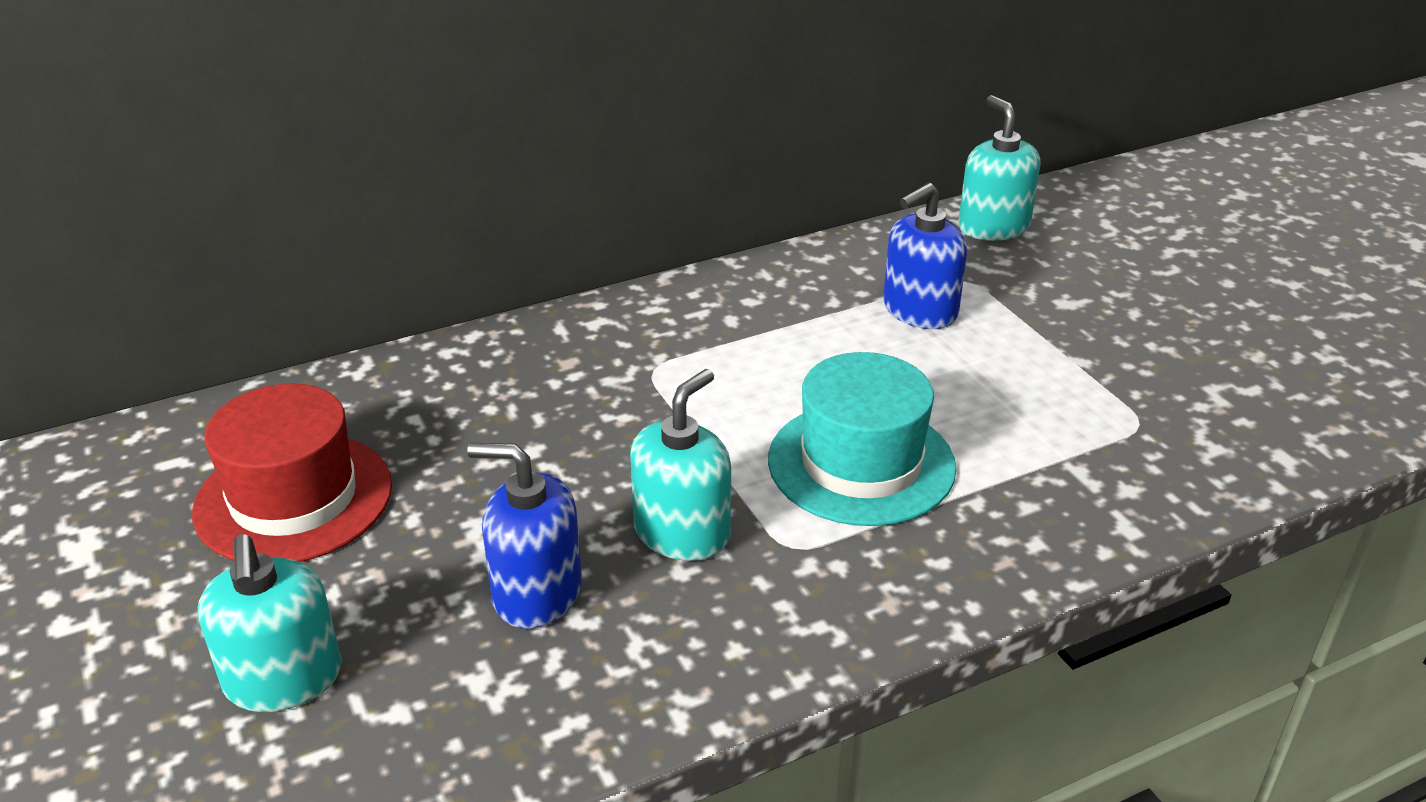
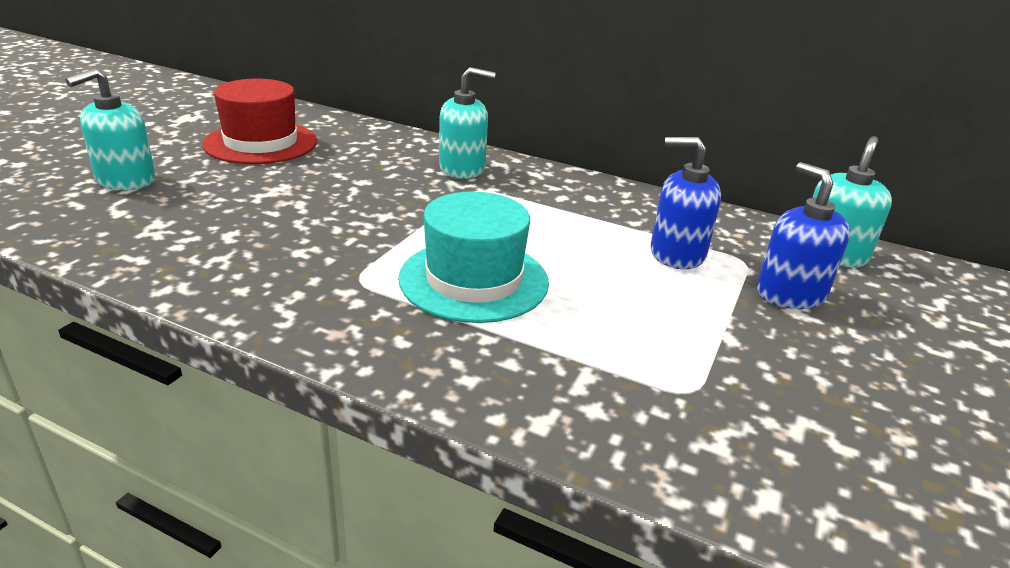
camera: 50 degrees right, 5 degrees down
(537, 593) = (241, 217): blue soap dispenser -> blue soap dispenser (790, 294)
(682, 532) = (335, 241): turquoise soap dispenser -> turquoise soap dispenser (462, 168)

